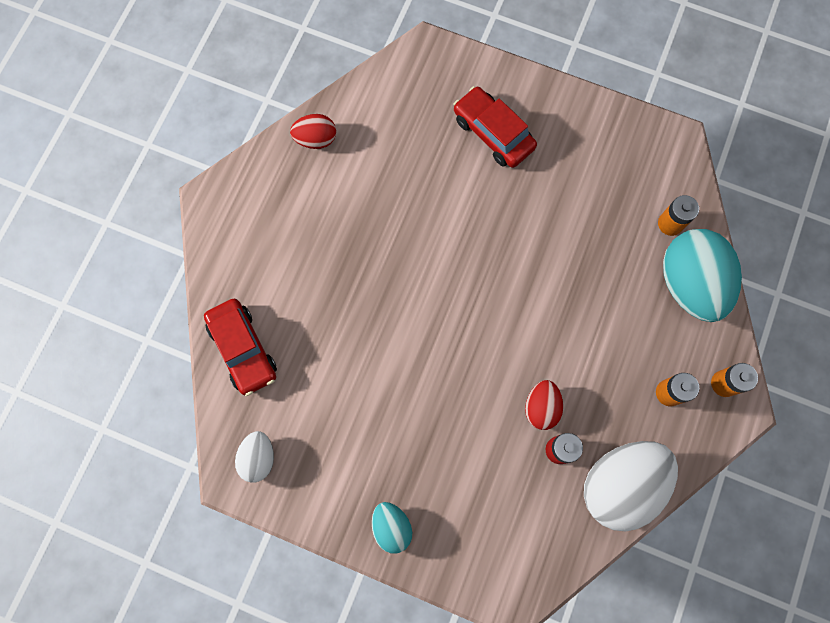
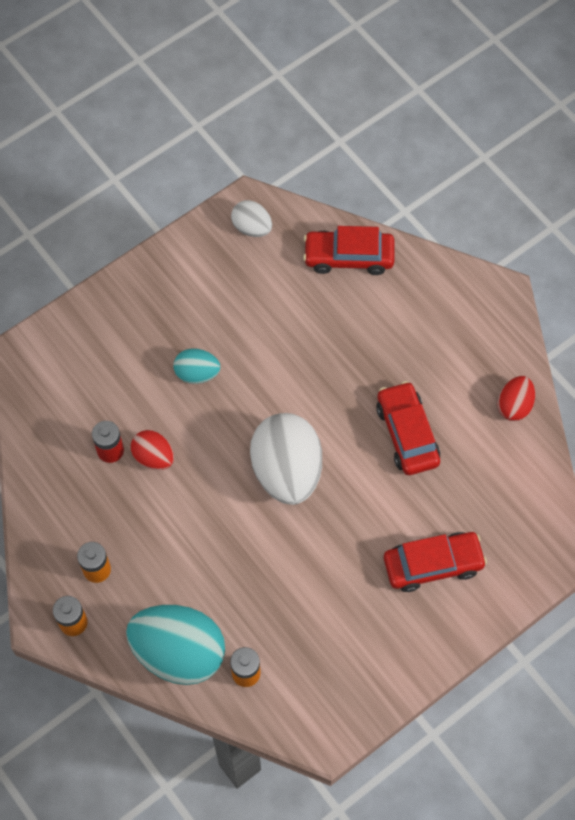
camera: 120 degrees right, 10 degrees down
(391, 209) = (407, 434): none -> red car
(391, 527) = (136, 294): turquoise egg -> turquoise egg (197, 373)
(620, 485) = (51, 482): white egg -> white egg (287, 471)

